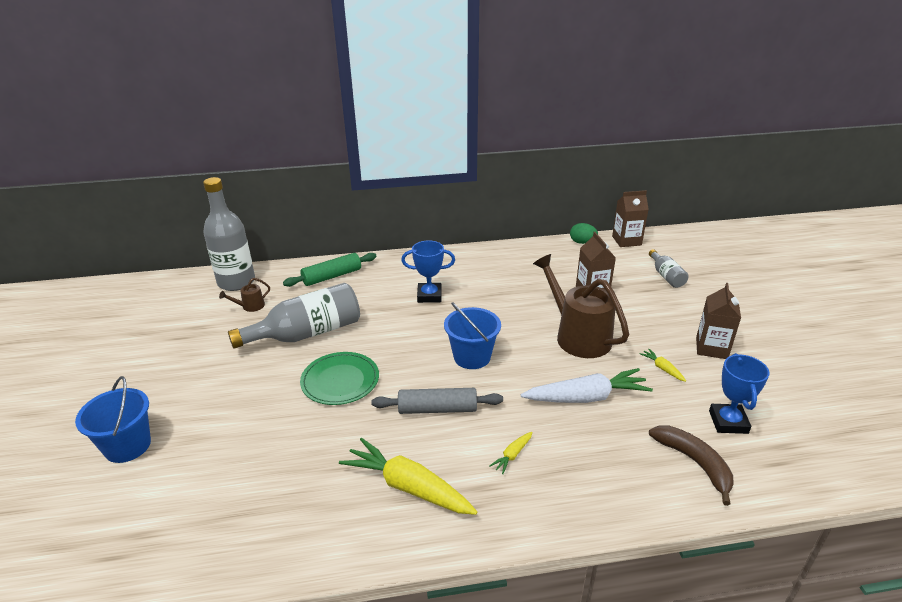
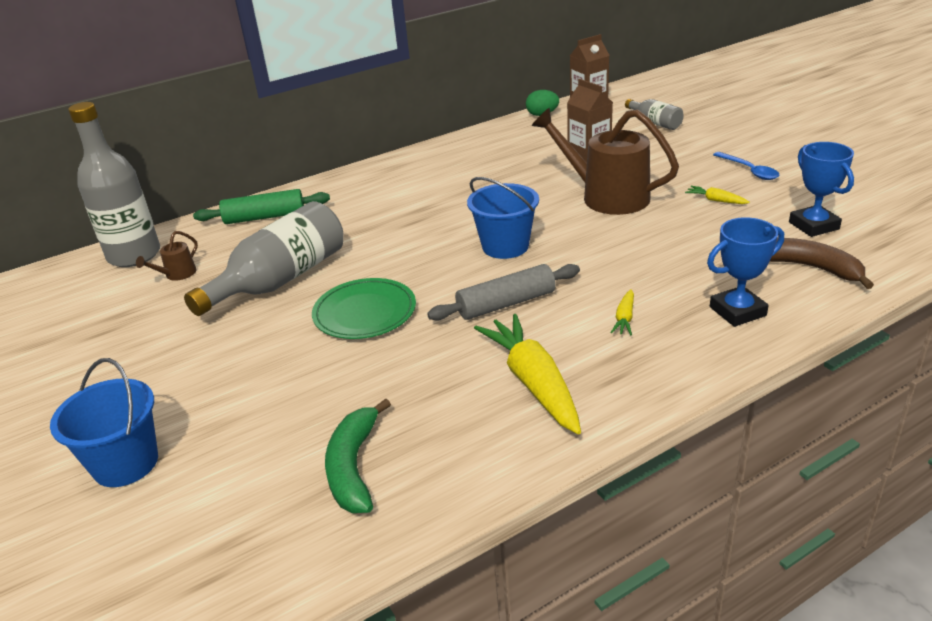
camera: 20 degrees left, 0 degrees up
(249, 507) = (354, 467): none -> green banana
(332, 276) = (265, 217): green rolling pin -> green rolling pin turned 45 degrees clockwise
(408, 487) = (533, 383): yellow carrot -> yellow carrot turned 60 degrees clockwise
(429, 296) = (406, 204): blue trophy -> blue trophy (737, 311)
(586, 397) = (659, 246): white carrot -> none
(711, 348) = (749, 171): brown carton -> blue spoon

